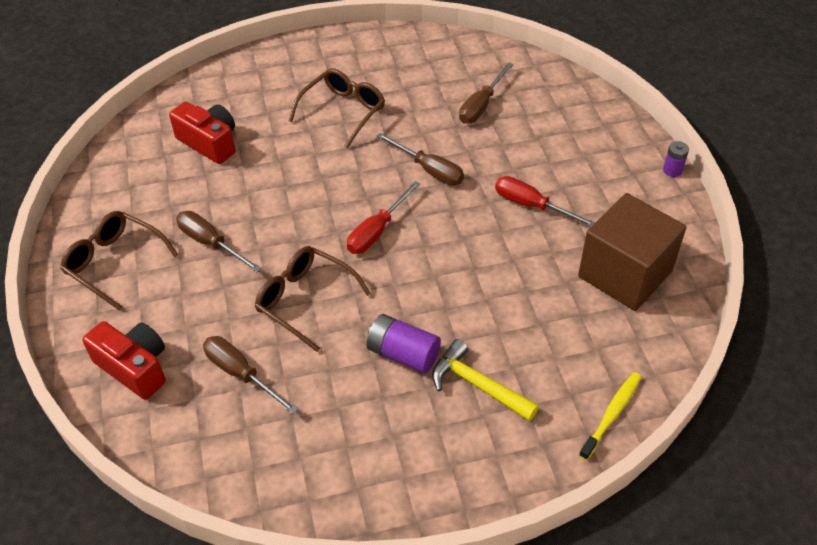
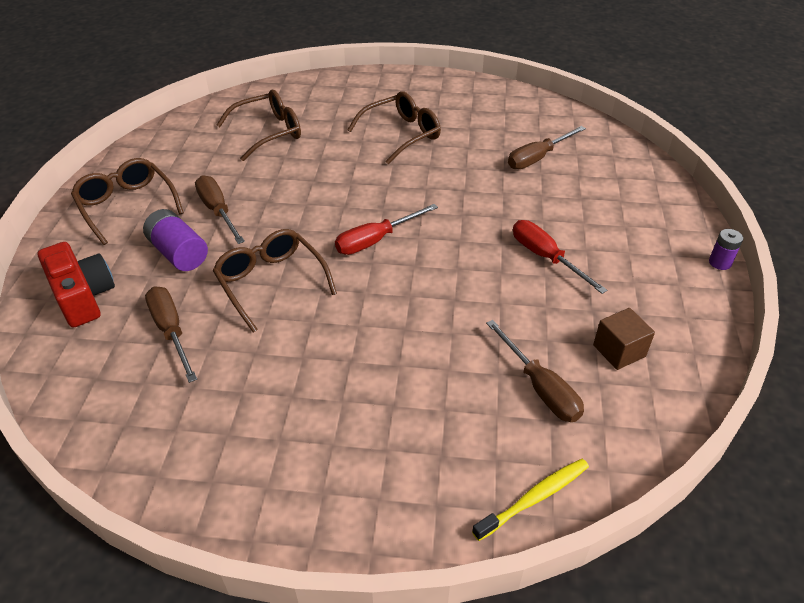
camera: 20 degrees right, 5 degrees down
(209, 143) = (269, 132): red camera -> brown glasses
(403, 354) = (337, 360): purple battery -> purple battery (179, 253)
(429, 170) = (456, 200): brown screwdriver -> brown screwdriver (540, 387)
(478, 385) = (397, 416): yellow hammer -> none
(625, 274) = (619, 351): brown cube -> brown cube, size x0.47

